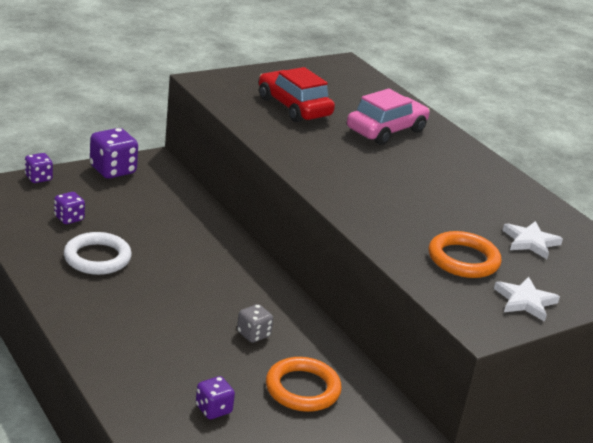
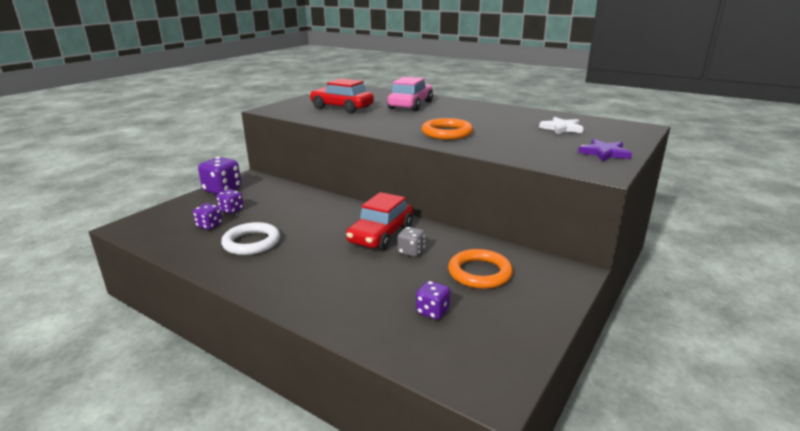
camera: 20 degrees left, 5 degrees down
(38, 178) = (166, 209): purple dice -> purple dice (231, 210)
(239, 300) = (381, 235): none -> red car
(463, 259) = (539, 145): orange ring -> orange ring (447, 133)
(525, 301) = (604, 153): white star -> purple star

